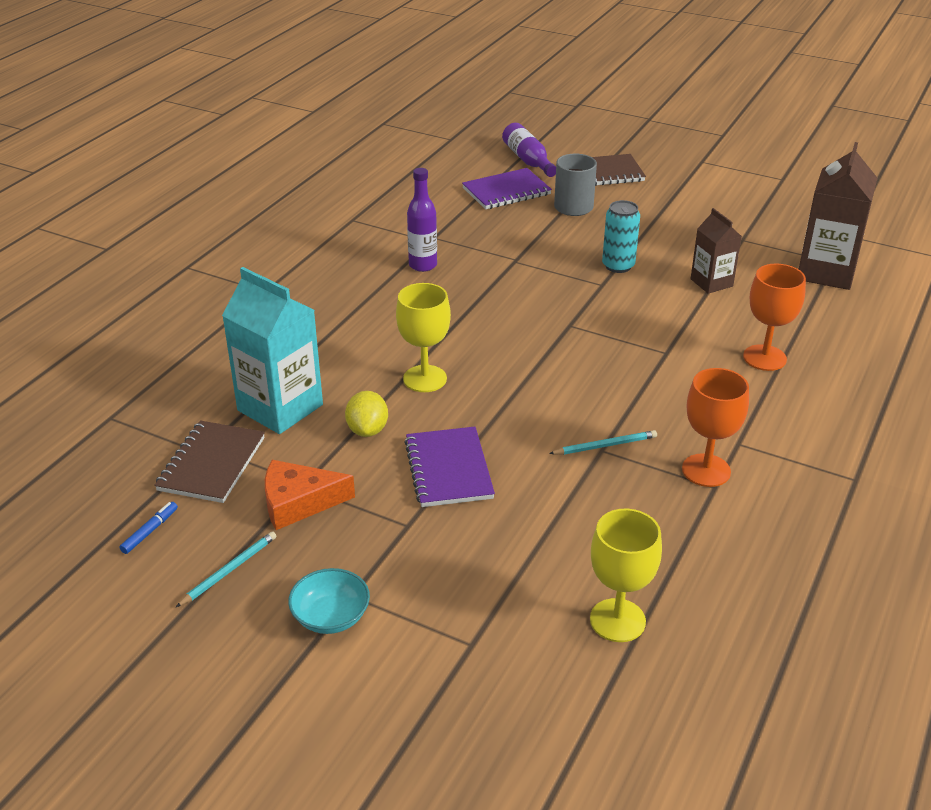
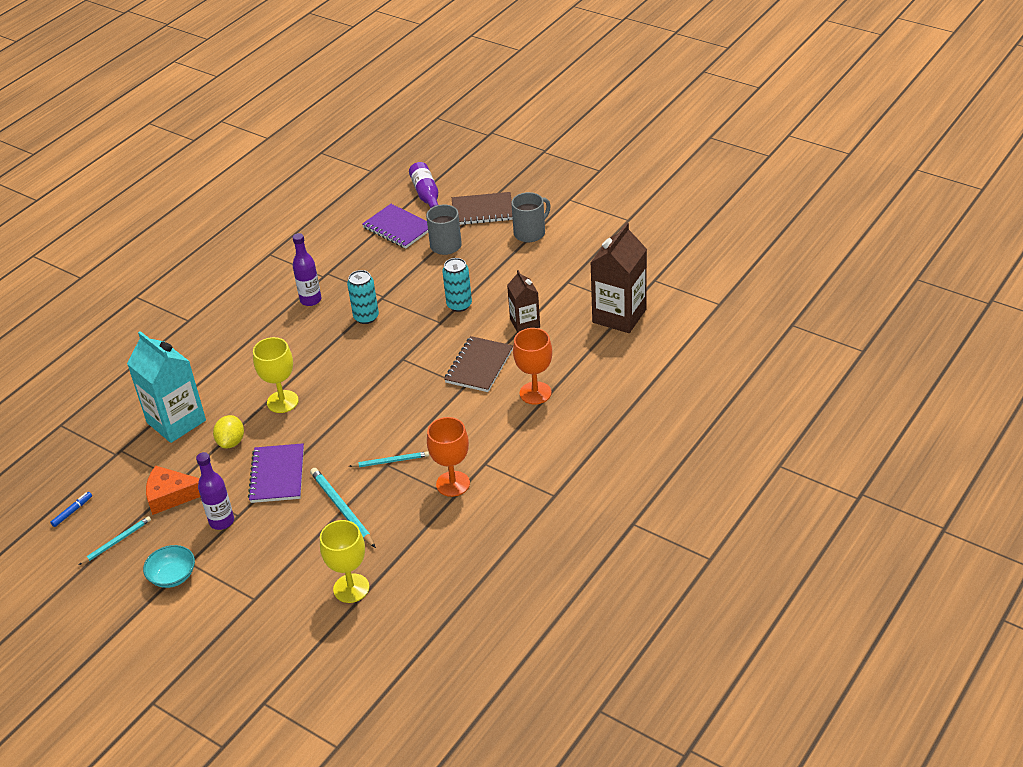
camera: 10 degrees right, 5 degrees up
(211, 464) = (121, 464): brown notebook -> brown notebook (479, 366)
(385, 534) = (221, 521): none -> purple bottle
(503, 281) = (366, 317): none -> turquoise can
(506, 191) = (398, 228): purple notebook -> purple notebook turned 60 degrees clockwise
(560, 510) = (342, 509): none -> turquoise pencil
(671, 193) = (530, 233): none -> grey mug

